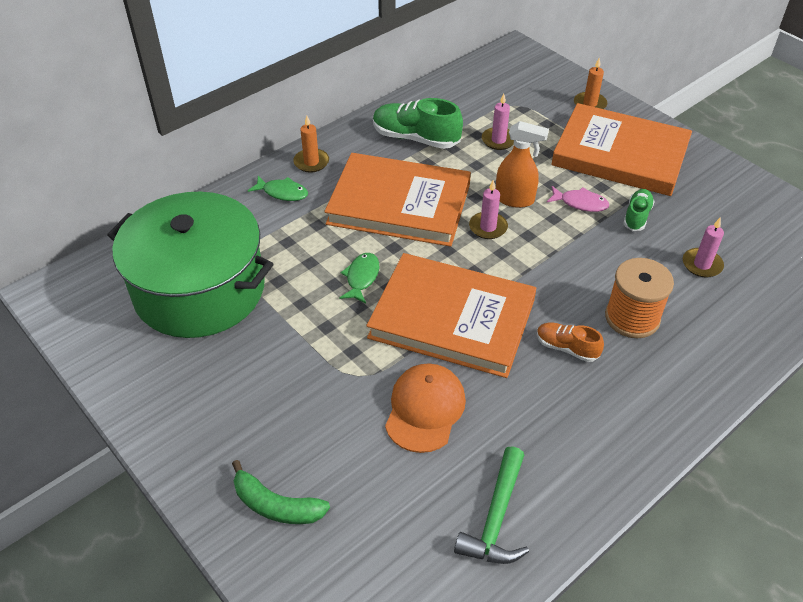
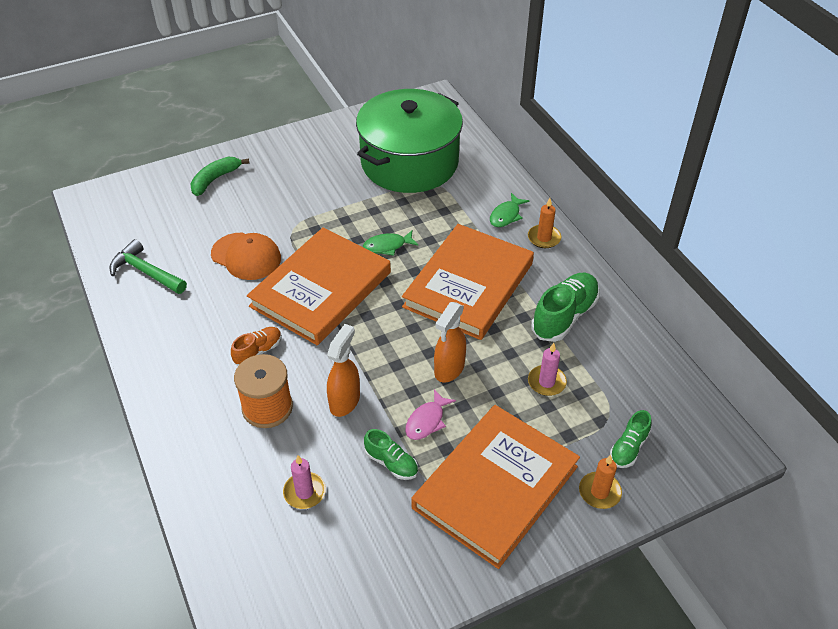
camera: 105 degrees right, 0 degrees up
(361, 277) = (387, 246): green fish -> green fish turned 135 degrees clockwise
(488, 227) = (417, 339): pink candle -> none
(541, 94) = (628, 448): none -> green shoe
(590, 262) = (345, 401): none -> orange spray bottle

